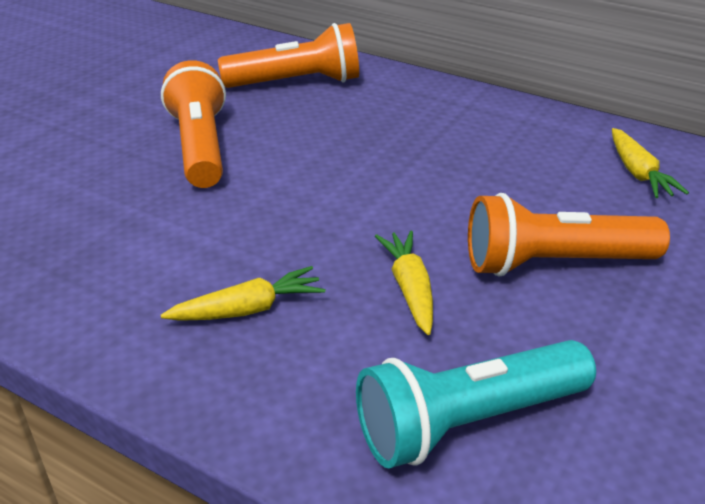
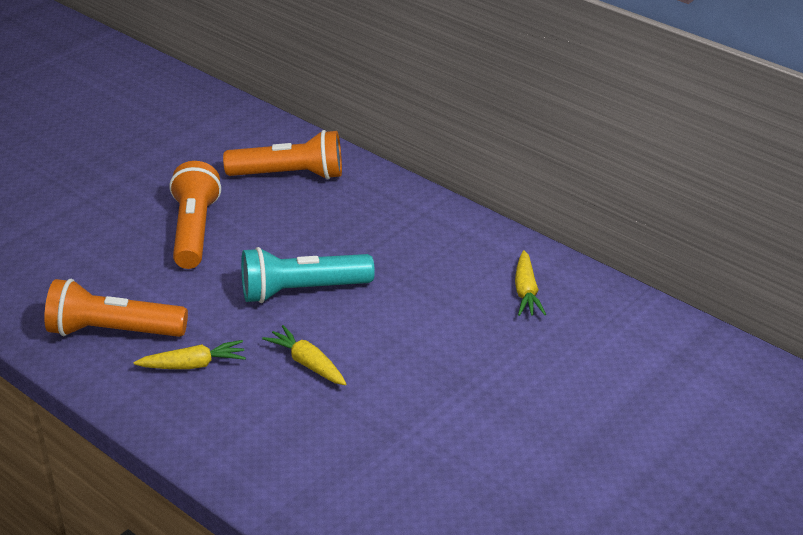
camera: 10 degrees right, 0 degrees up
(409, 288) = (307, 363): yellow carrot -> yellow carrot turned 45 degrees counterclockwise
(467, 422) = (306, 453): turquoise flashlight -> turquoise flashlight (302, 291)
(554, 263) = (417, 357): orange flashlight -> orange flashlight (113, 331)

